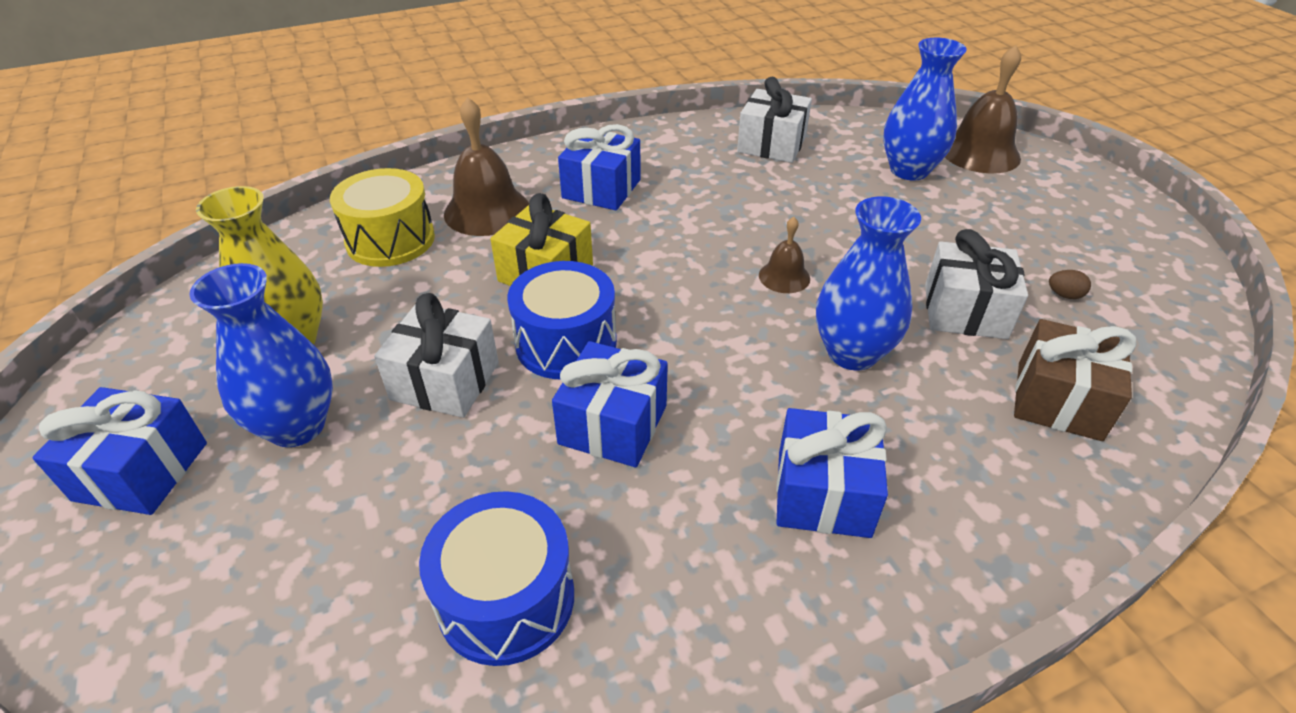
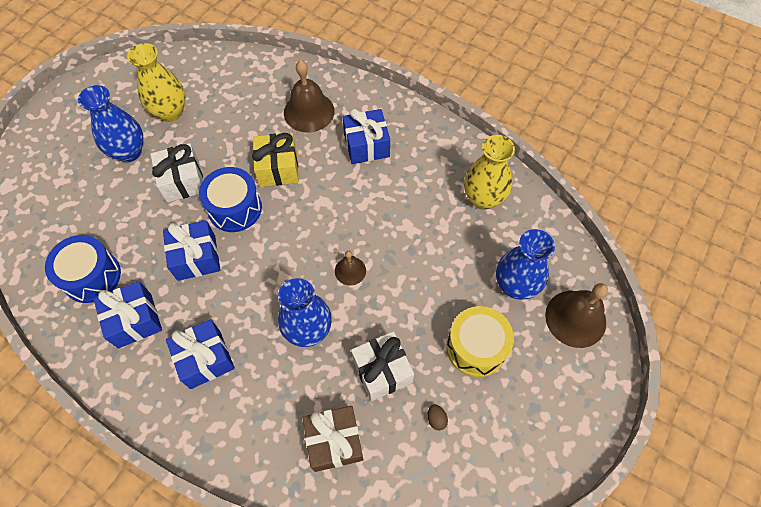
camera: 55 degrees right, 20 degrees up
(141, 471) = (82, 125): blue gift -> blue gift (134, 320)
(390, 240) = (258, 92): yellow drum -> yellow drum (476, 347)
(771, 144) = (483, 198): white gift -> yellow vase

